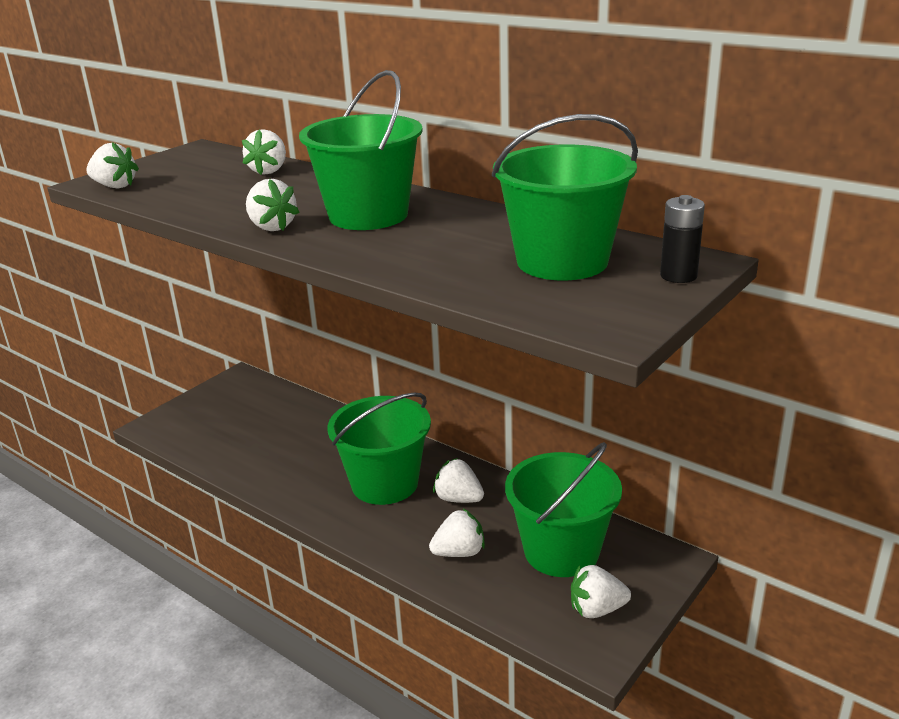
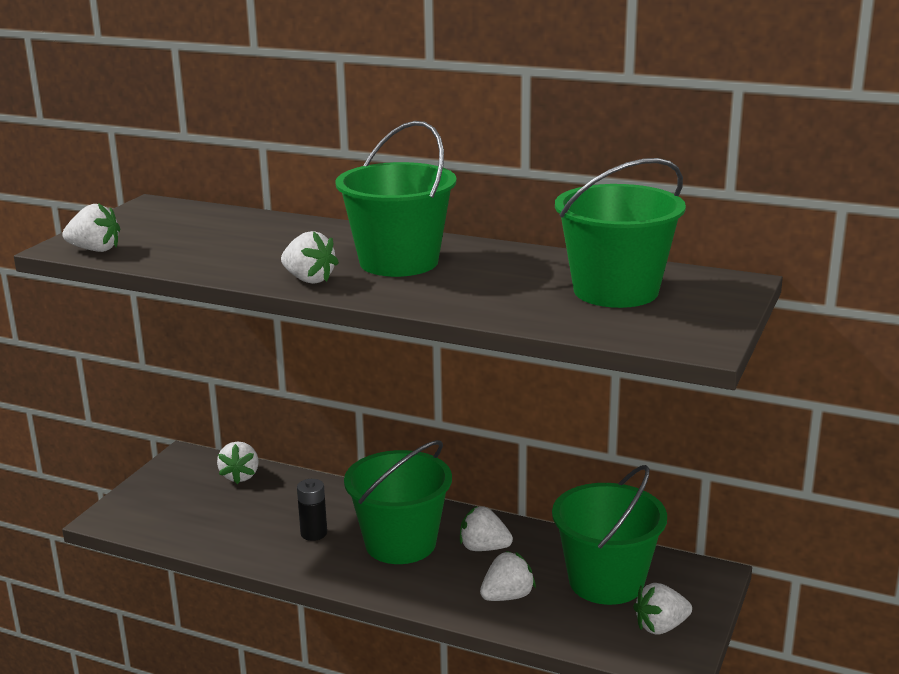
camera: 15 degrees left, 5 degrees down
(269, 171) = (255, 224): white strawberry -> white strawberry (240, 476)
(678, 276) = (725, 295): black battery -> black battery (314, 533)

